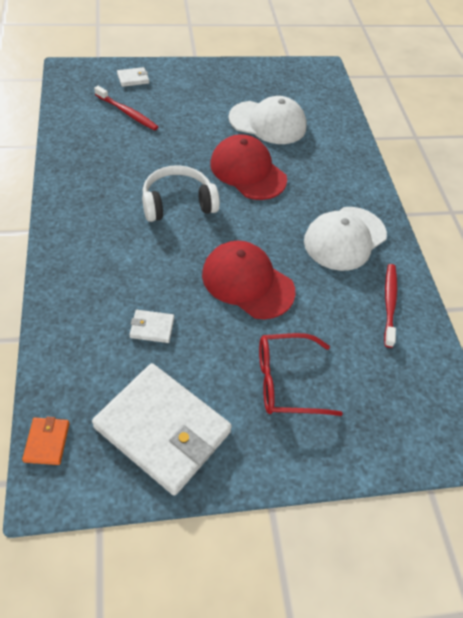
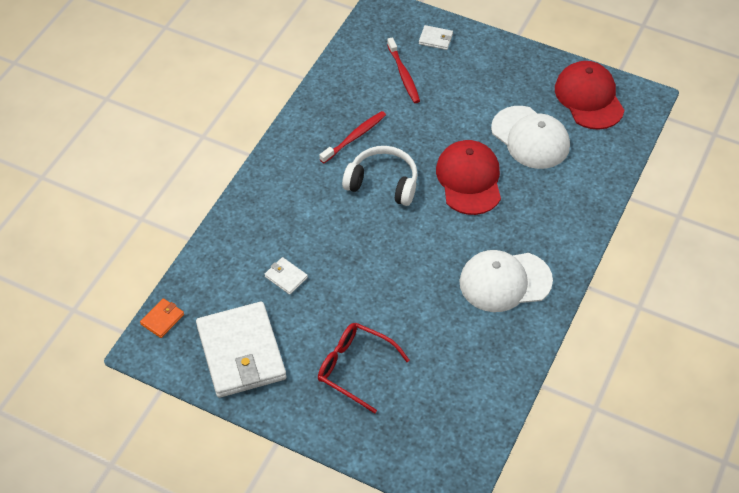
camera: 40 degrees right, 0 degrees up
(247, 282) = (387, 278): red cap -> red cap (589, 98)
(389, 303) = (493, 354): red toothbrush -> red toothbrush (354, 137)

